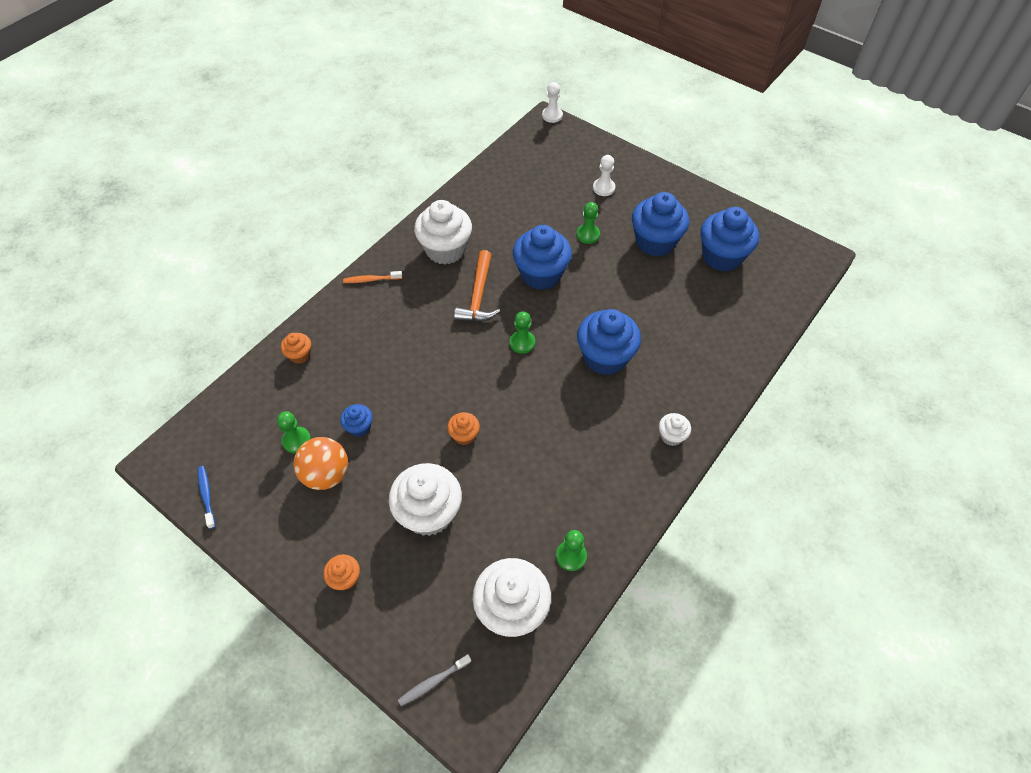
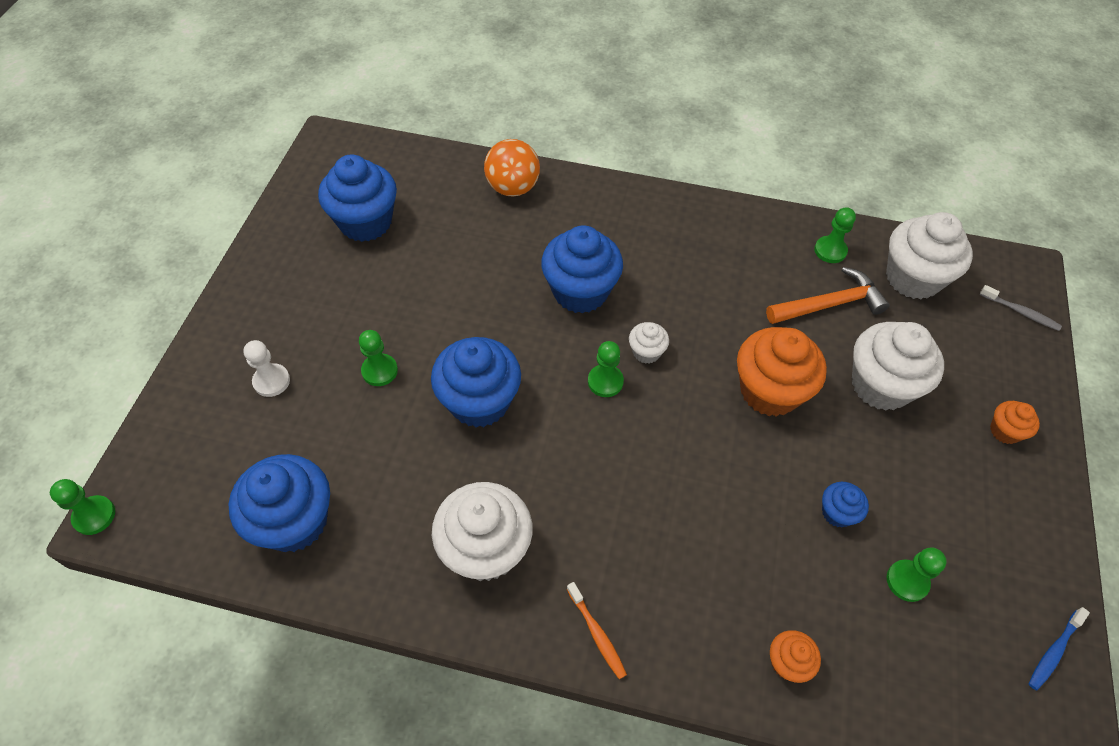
camera: 115 degrees left, 0 degrees up
(326, 474) = (920, 517): orange ball -> orange ball (513, 188)
(464, 435) = (769, 391): orange cupcake -> orange cupcake, size x2.07
(478, 296) = (555, 463): orange hammer -> orange hammer (830, 304)
(552, 115) = (94, 516): white pawn -> green pawn
(655, 242) = (365, 292): blue cupcake -> blue cupcake (294, 521)
(671, 436) = (649, 210): white cupcake -> white cupcake (646, 352)

